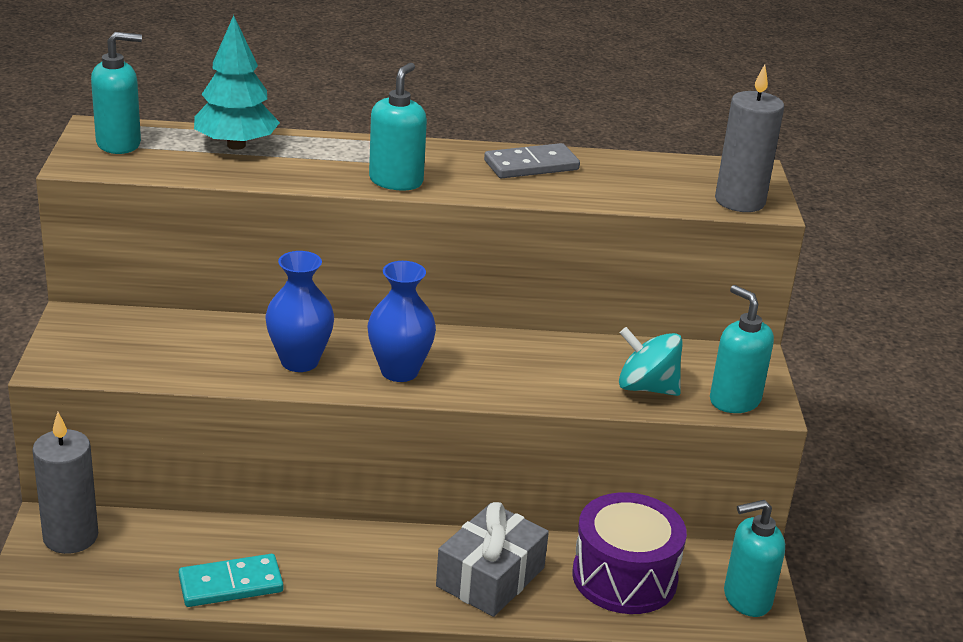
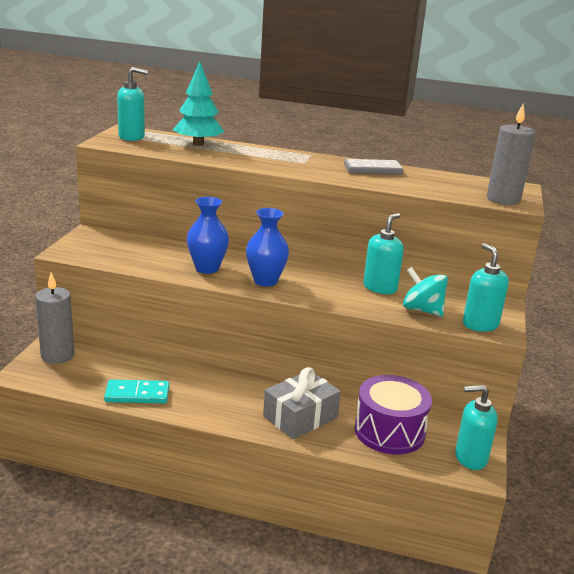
camera: 15 degrees right, 5 degrees down
(396, 181) = (283, 168): turquoise soap dispenser -> turquoise soap dispenser (380, 287)

